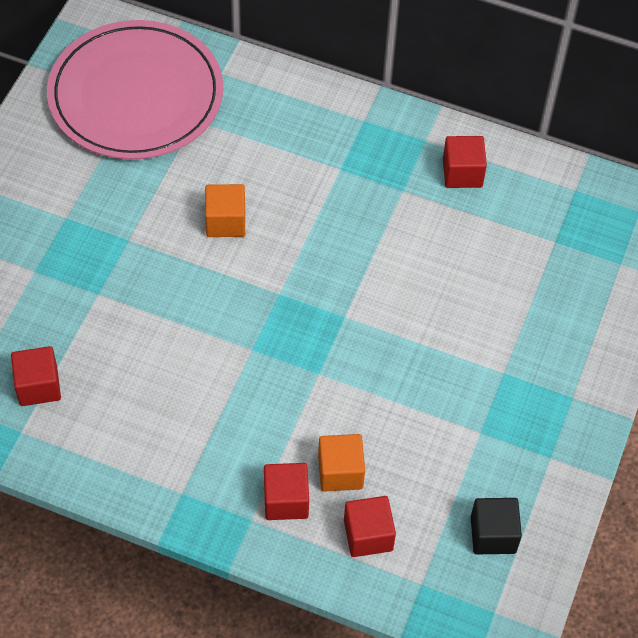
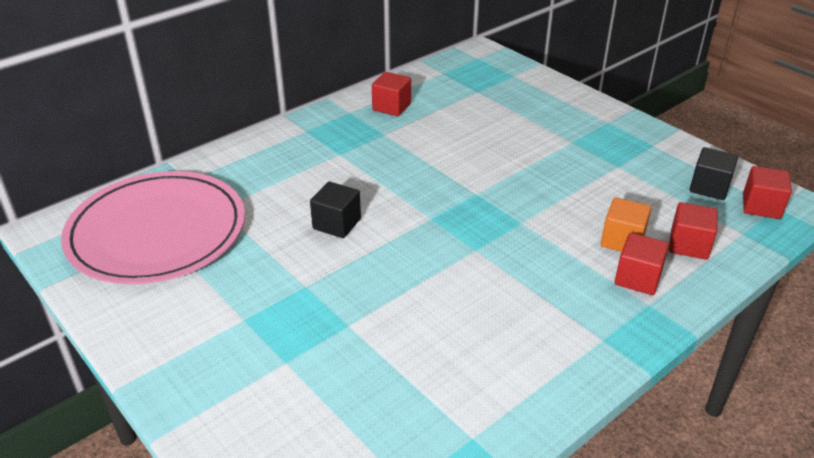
camera: 60 degrees left, 20 degrees down
(38, 386) = (425, 404): red cube -> red cube (761, 206)
(225, 221) = (337, 224): orange cube -> black cube

